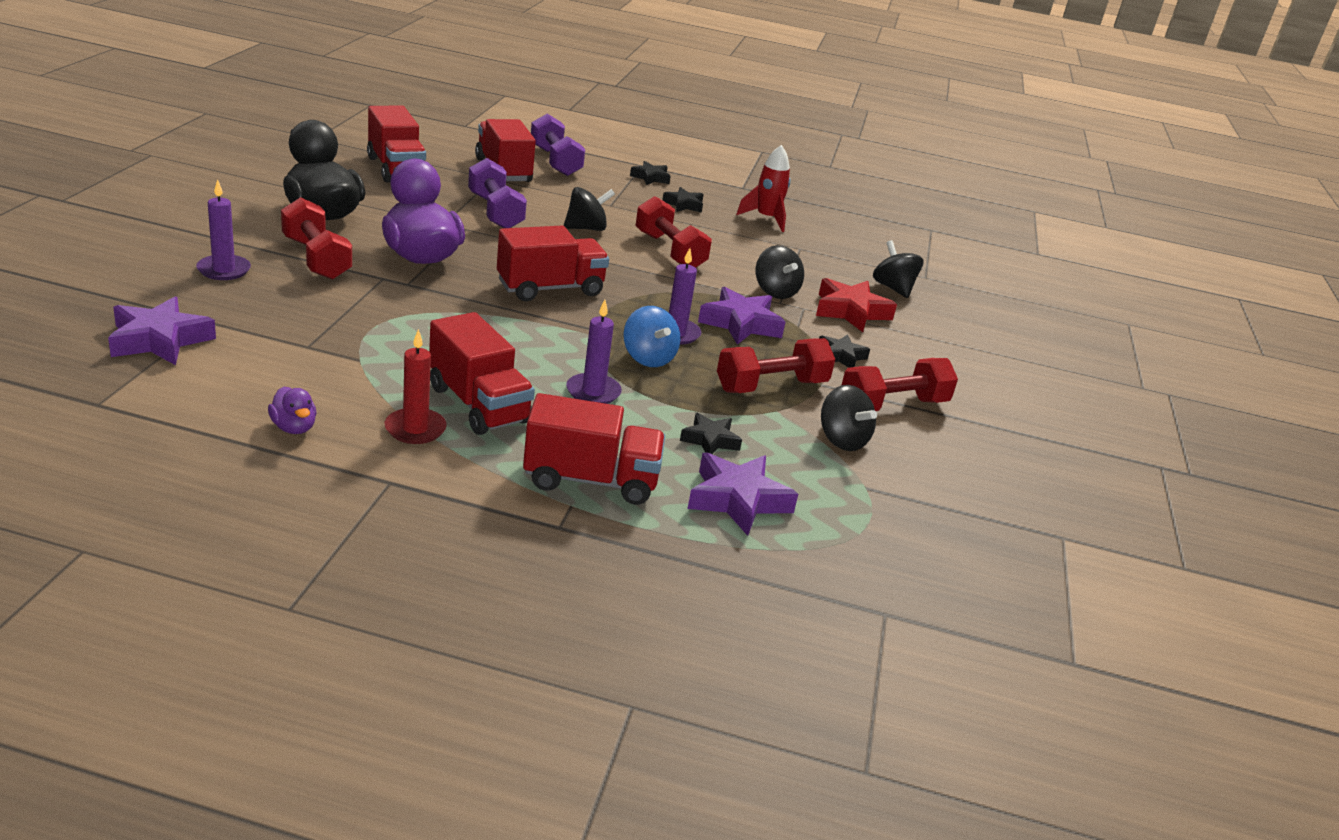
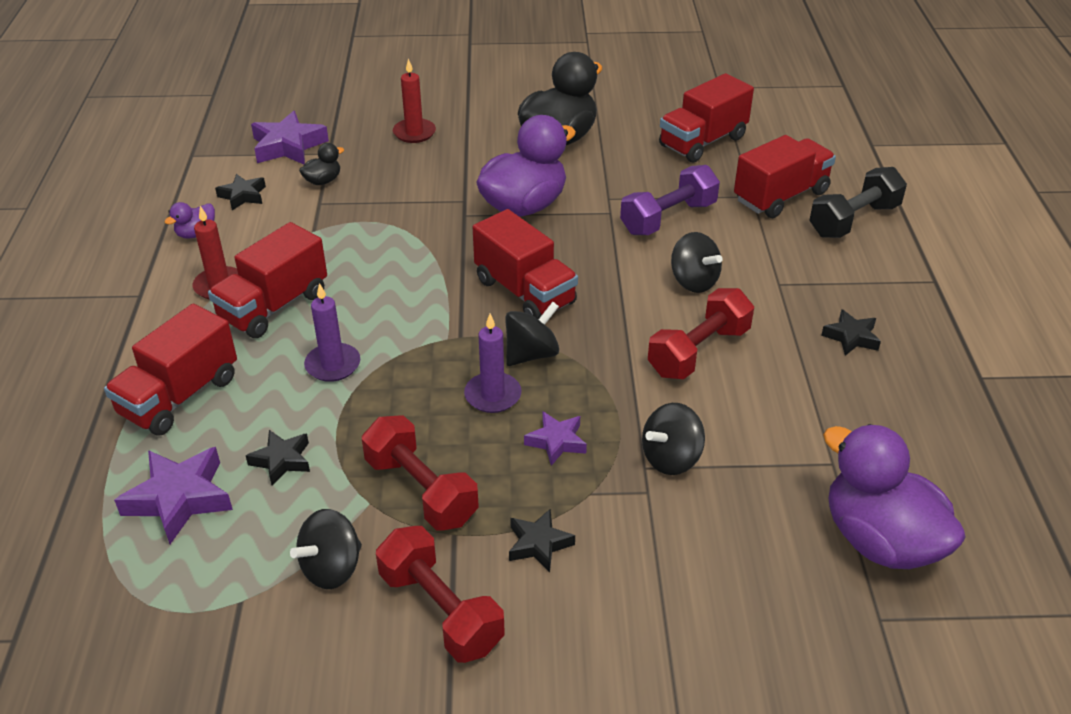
camera: 80 degrees right, 10 degrees up
(224, 270) = (414, 133): purple candle -> red candle
(264, 335) = (323, 181): none -> black duck
(316, 259) = (470, 162): red dumbbell -> none
(555, 161) = (854, 220): purple dumbbell -> black dumbbell
(591, 480) = (180, 396): red truck -> red truck turned 45 degrees clockwise
(648, 358) = (423, 386): blue spinning top -> none
(651, 178) = (903, 295): black star -> black star (243, 196)
(740, 323) = (556, 441): purple star -> purple star, size x0.60
(766, 219) = (896, 416): red rocket -> none
(850, 311) = (676, 540): red star -> none
(867, 257) = (880, 540): none -> purple duck
(893, 288) = (798, 581): black spinning top -> black spinning top (531, 354)

